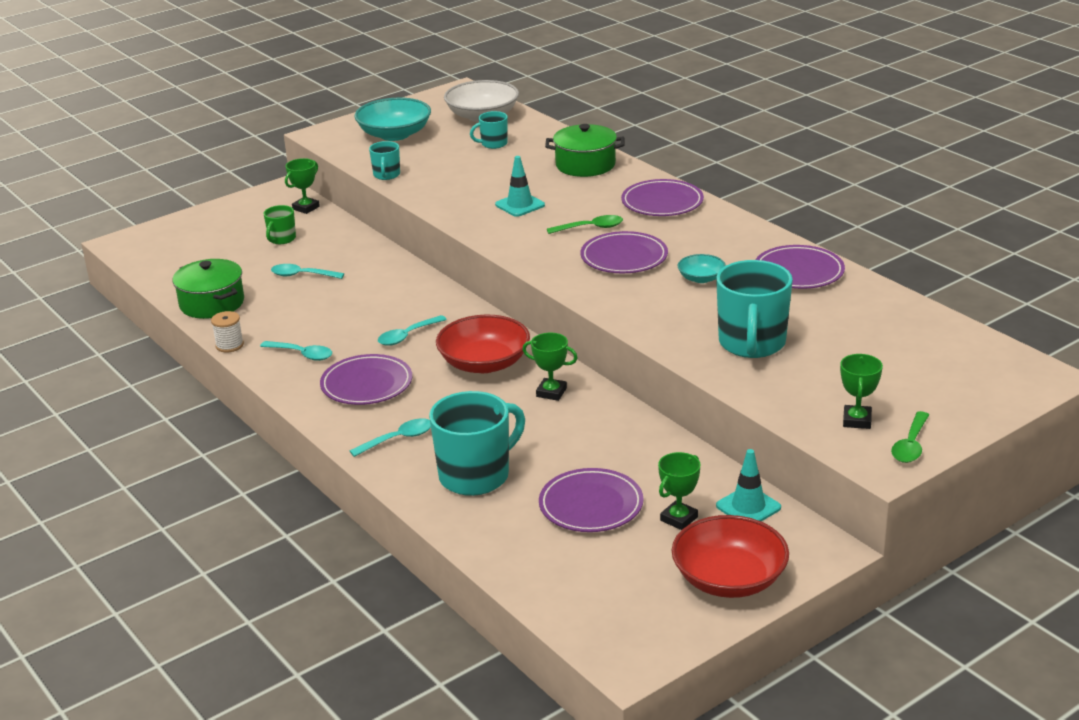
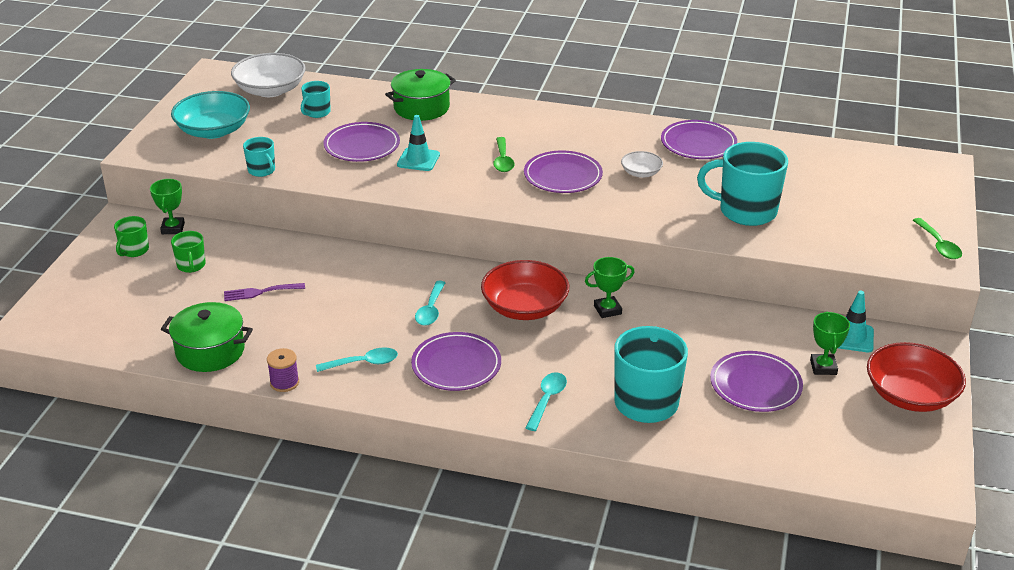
camera: 40 degrees left, 5 degrees up
(229, 345) = (284, 382): white spool -> purple spool
(258, 214) = (134, 250): none -> green mug
(302, 275) = (260, 292): turquoise spoon -> purple fork
(590, 228) = (503, 160): green spoon -> green spoon turned 135 degrees clockwise
(662, 202) = (526, 121): purple plate -> purple plate (362, 146)
(701, 278) = (641, 173): turquoise bowl -> white bowl
(752, 344) = (745, 211): turquoise mug -> turquoise mug turned 135 degrees clockwise
(857, 420) = (886, 241): green trophy -> none

